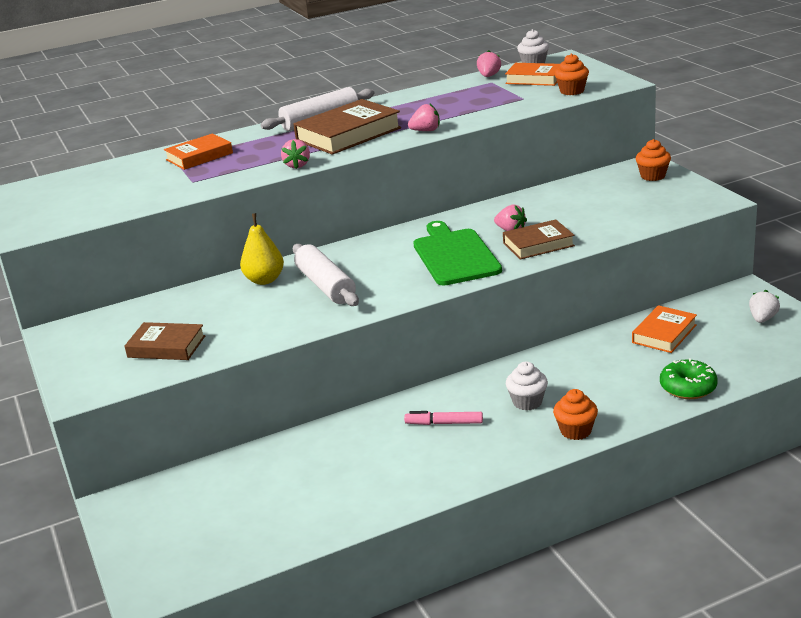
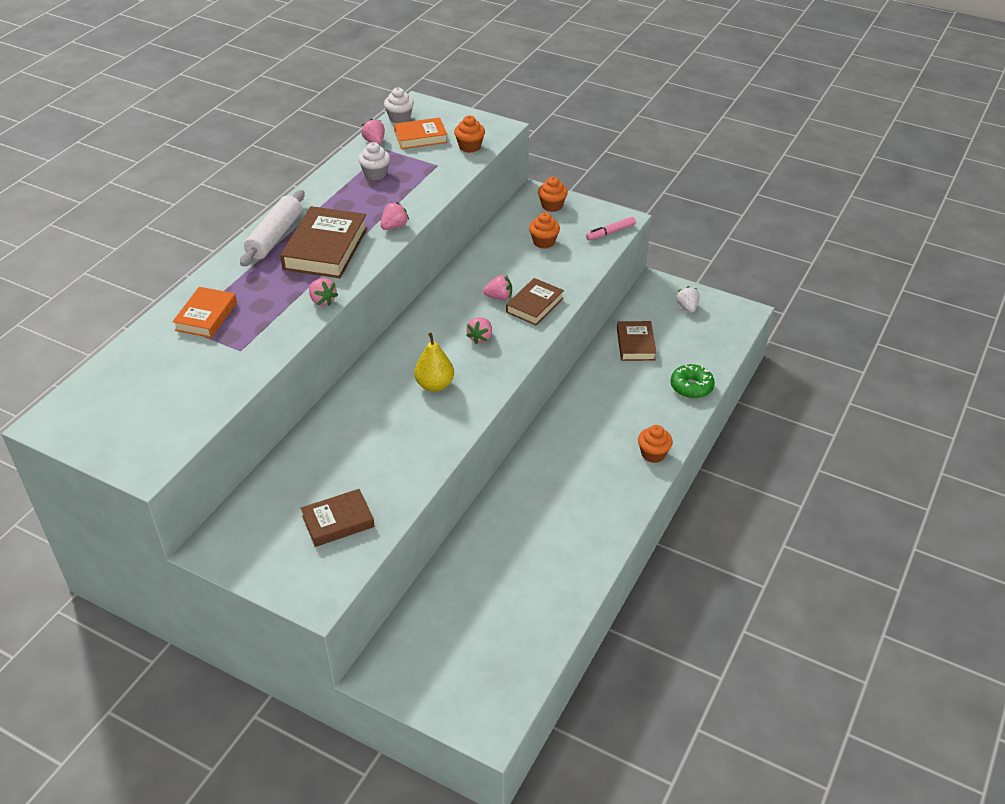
camera: 40 degrees left, 15 degrees up
(265, 280) = (345, 419): yellow pear -> yellow pear (435, 385)
(325, 285) = (406, 406): white rolling pin -> none
(444, 423) = (557, 486): pink marker -> pink marker (610, 232)
(454, 255) = (480, 338): green cutting board -> pink strawberry
(527, 402) = (598, 442): white cupcake -> white cupcake (375, 174)
(609, 200) = (544, 242): none -> orange cupcake
(664, 334) = (635, 344): orange book -> brown book

